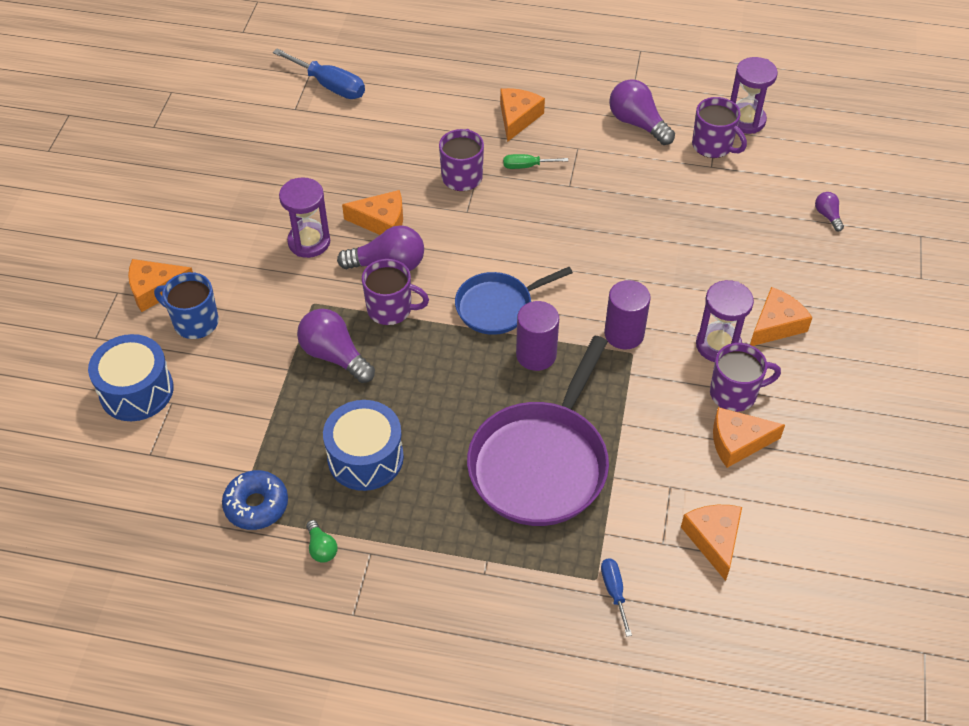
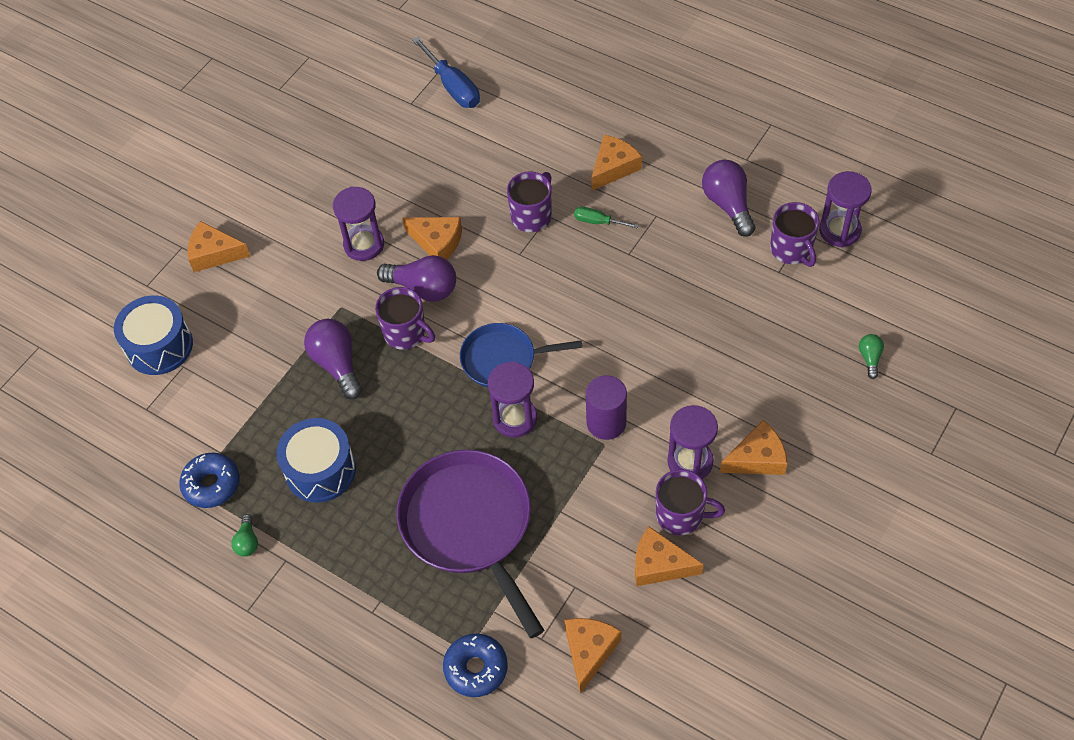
camera: 25 degrees right, 5 degrees up
(194, 322) = (233, 295): blue mug -> none
(536, 355) = (515, 418): purple cylinder -> purple hourglass
(541, 463) = (469, 526): purple pan -> purple pan turned 105 degrees clockwise
(614, 591) = (476, 668): blue screwdriver -> blue donut
(827, 216) = (870, 358): purple light bulb -> green light bulb

